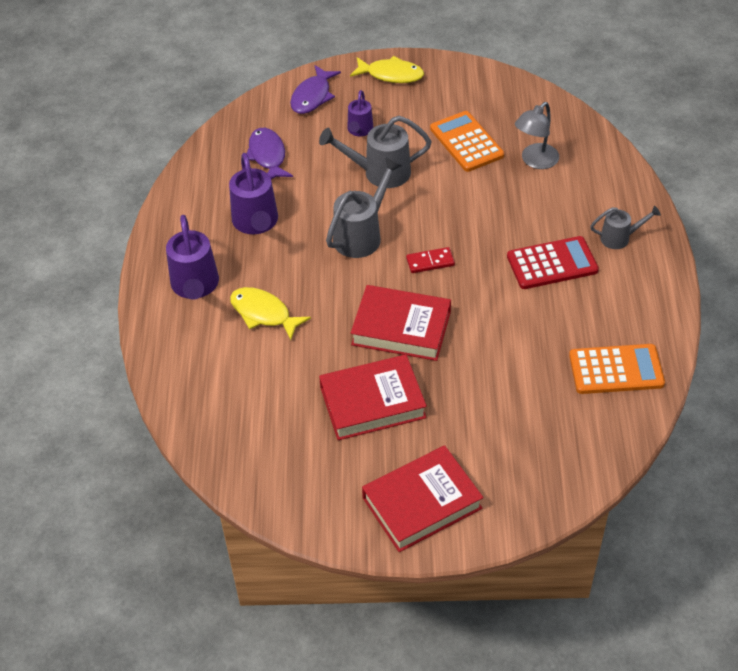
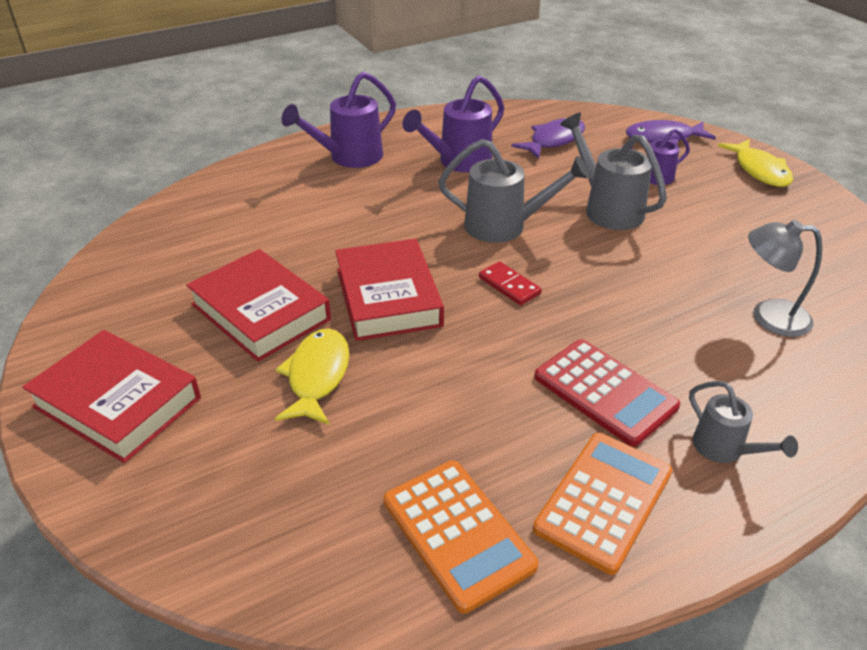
camera: 60 degrees right, 10 degrees down
(263, 313) = (342, 203): yellow fish -> yellow fish (317, 376)
(466, 142) = (728, 252): orange calculator -> orange calculator (603, 500)

